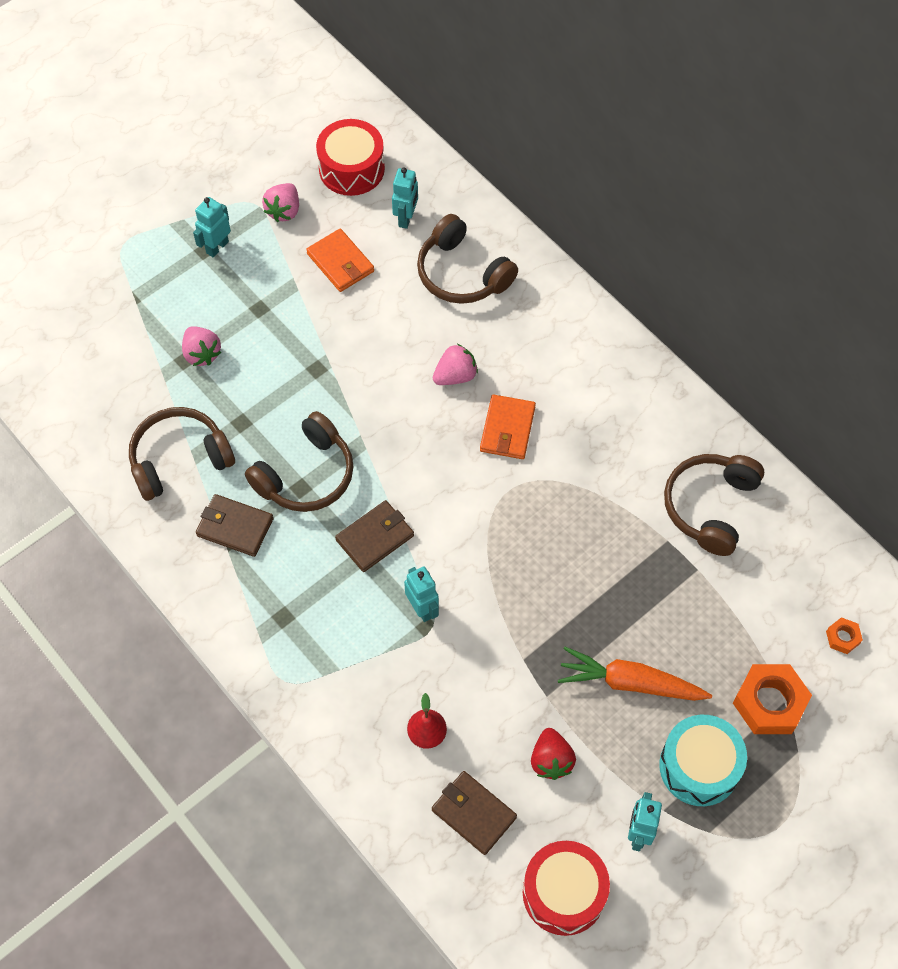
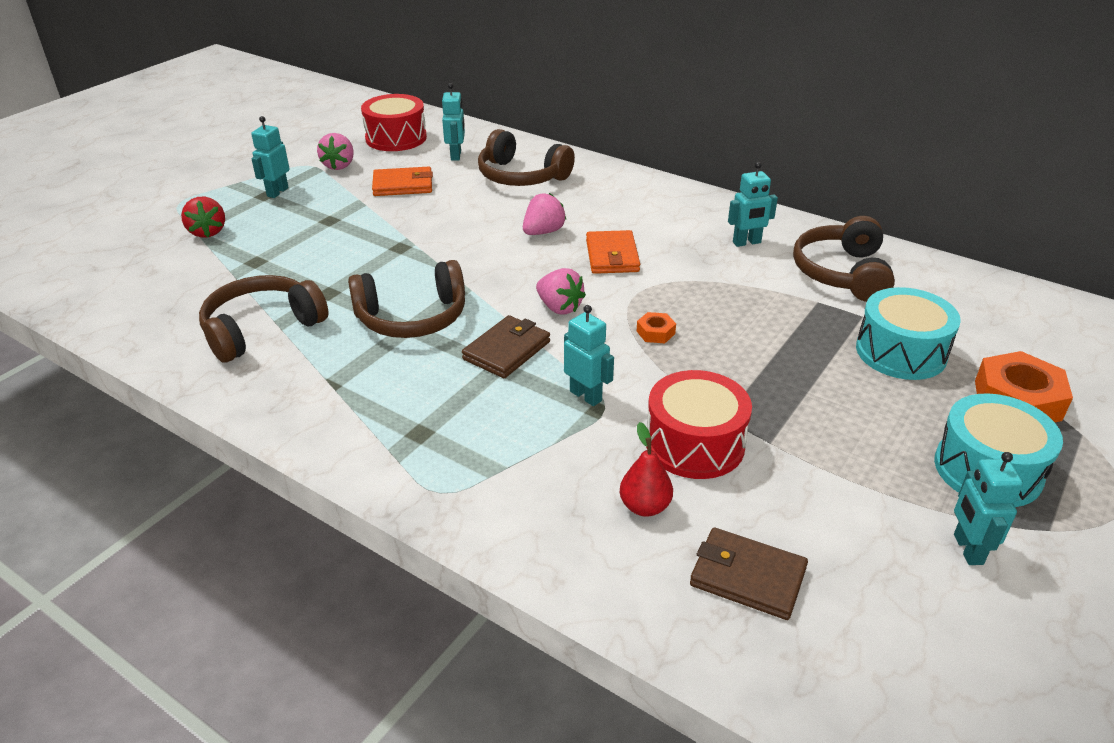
camera: 15 degrees left, 25 degrees down
(202, 354) = (274, 255): pink strawberry -> pink strawberry (559, 307)
(235, 527) = (339, 369): brown wallet -> none
(306, 475) = (412, 318): brown headphones -> brown headphones turned 45 degrees clockwise
(340, 263) = (403, 185): orange wallet -> orange wallet turned 45 degrees counterclockwise
(551, 760) = (812, 500): red strawberry -> red strawberry (207, 232)
(564, 893) = (920, 640): red drum -> red drum (695, 443)
(630, 683) = (857, 413): orange carrot -> none
(642, 439) = (747, 243): none -> turquoise robot
(705, 623) = (901, 352): none -> turquoise drum
(842, 637) = (1044, 337): orange nut -> orange nut (655, 332)

